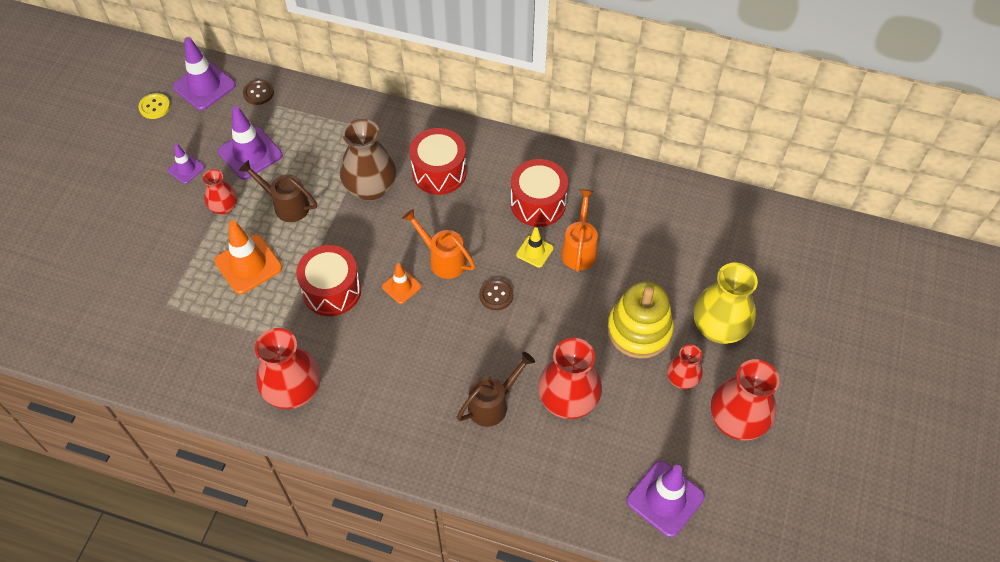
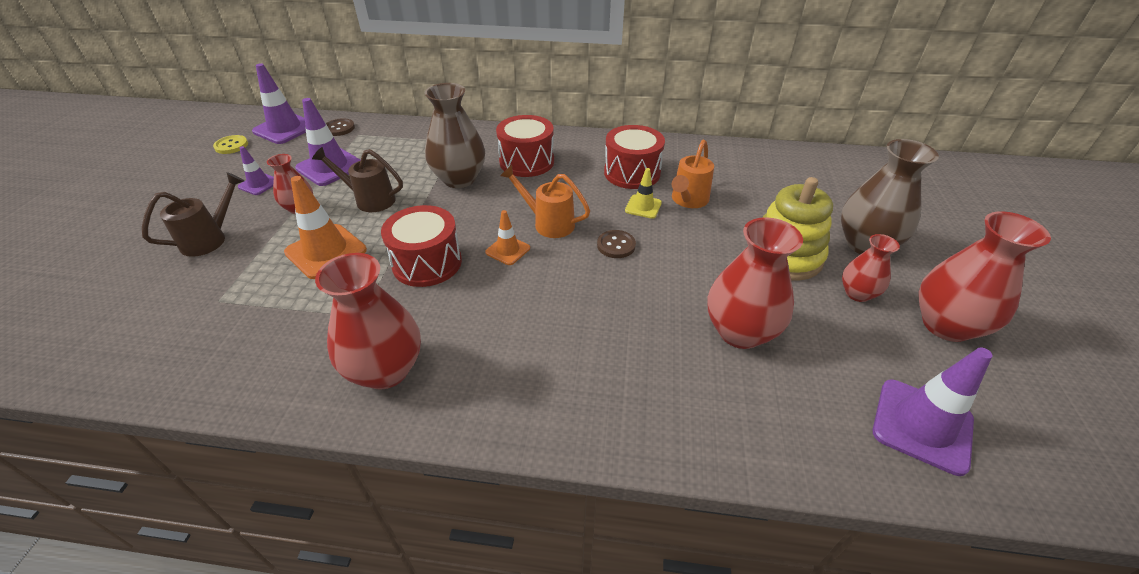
camera: 10 degrees left, 15 degrees down
(492, 404) = (650, 348): brown watering can -> brown watering can (209, 239)
(579, 249) = (688, 200): orange watering can -> orange watering can turned 150 degrees counterclockwise
(718, 328) = (865, 244): yellow vase -> brown vase

